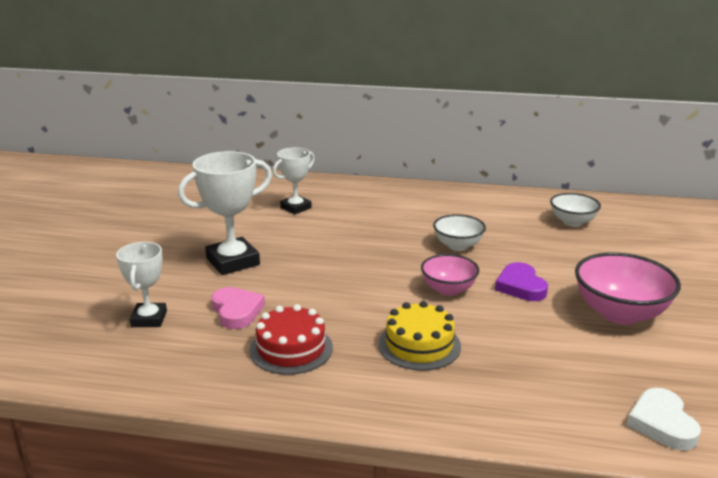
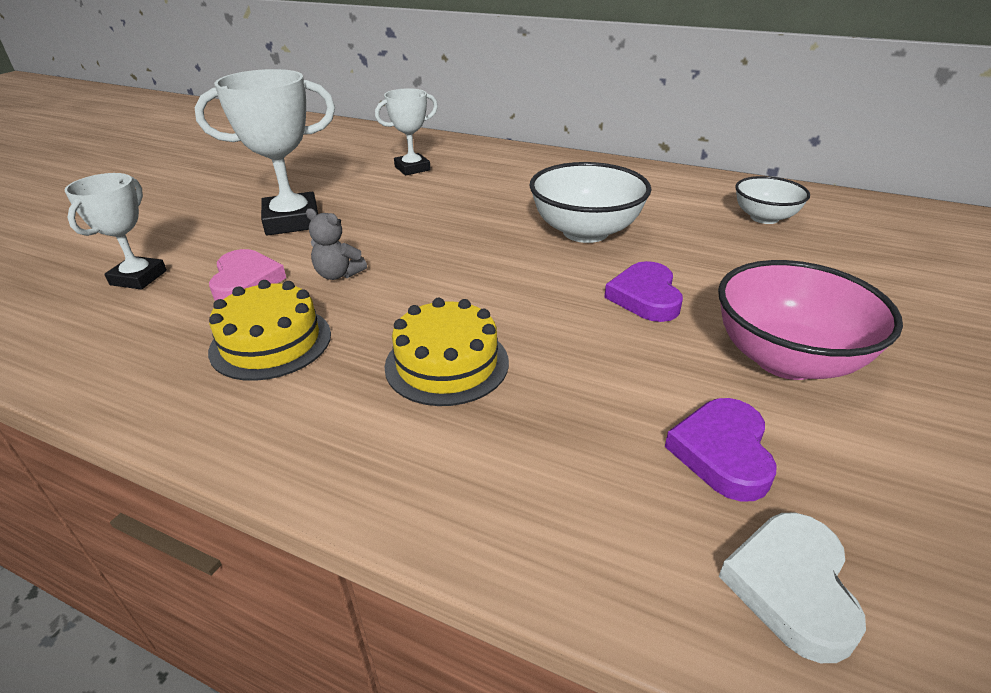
camera: 15 degrees right, 10 degrees up
(291, 349) = (271, 342): red cake -> yellow cake
(302, 297) = (338, 274): none -> grey teddy bear
(448, 289) = (538, 288): pink bowl -> none
(458, 245) = (585, 232): white bowl -> white bowl, size x1.63
(605, 369) = (722, 452): none -> purple heart

